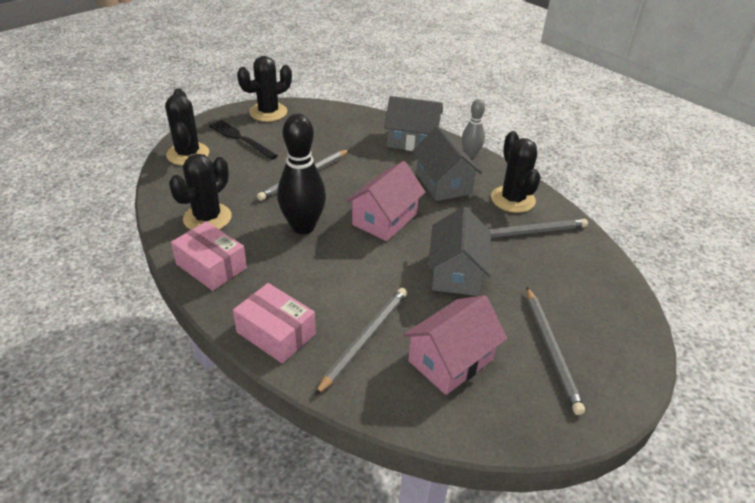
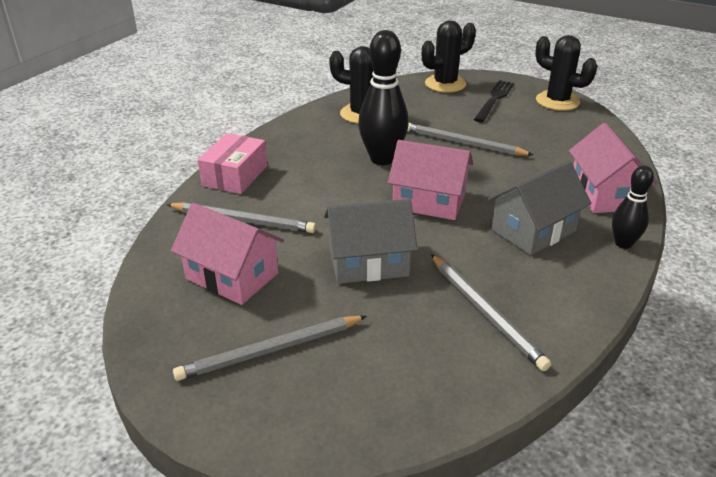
camera: 75 degrees right, 5 degrees down
(211, 266) = (301, 130): pink box -> none
(412, 141) = (604, 194): grey house -> pink house
(470, 154) = (623, 243): grey bowling pin -> black bowling pin
(512, 199) = (550, 292): black cactus -> none

